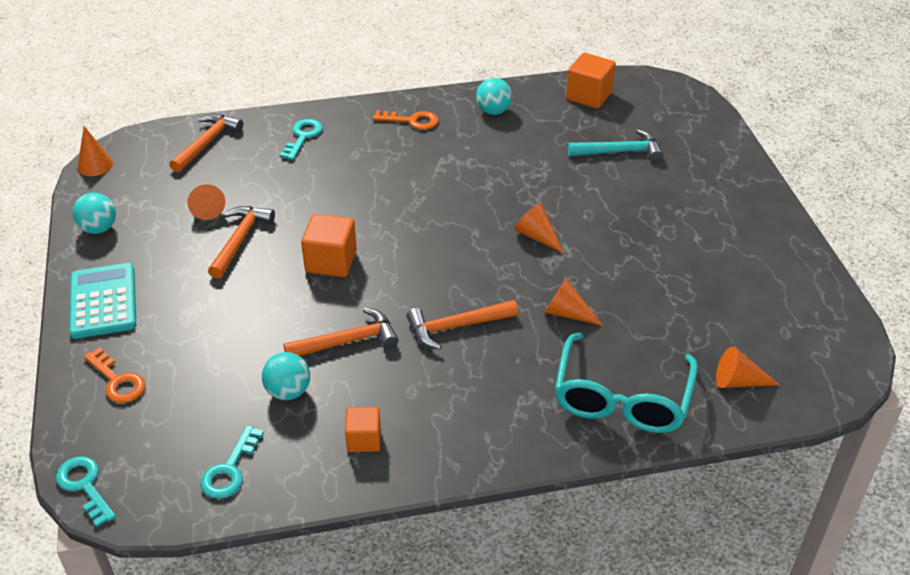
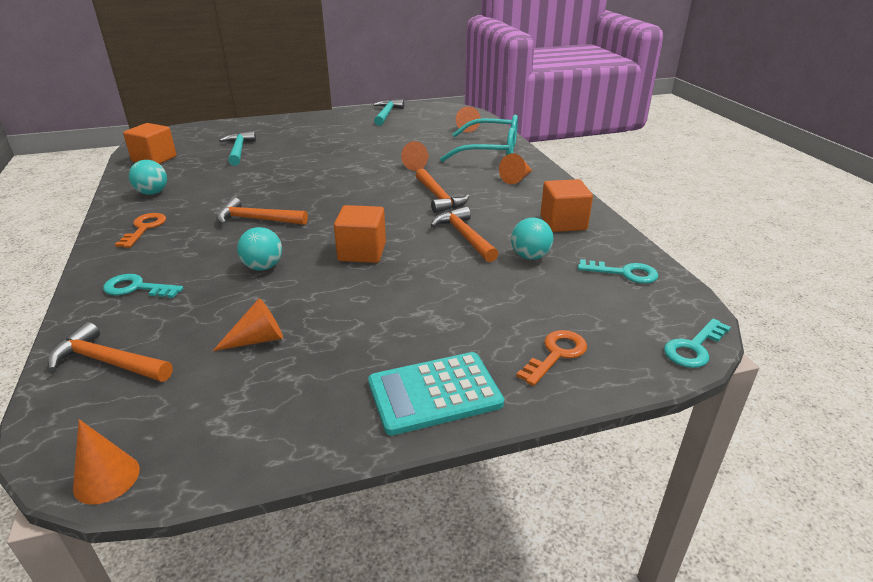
camera: 95 degrees left, 10 degrees down
(98, 229) = (283, 433): turquoise ball -> turquoise ball (263, 267)
(240, 240) = (324, 307): orange hammer -> orange hammer (256, 219)
(364, 439) = (563, 223): orange cube -> orange cube, size x1.56
(537, 236) = (335, 174): orange cone -> orange cone (516, 179)
(796, 285) = (386, 114): none -> turquoise hammer

